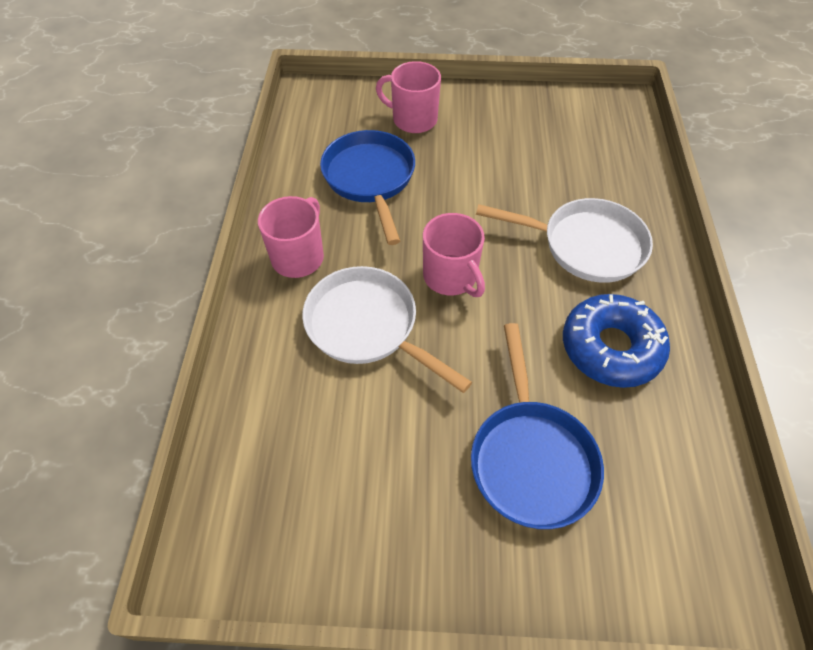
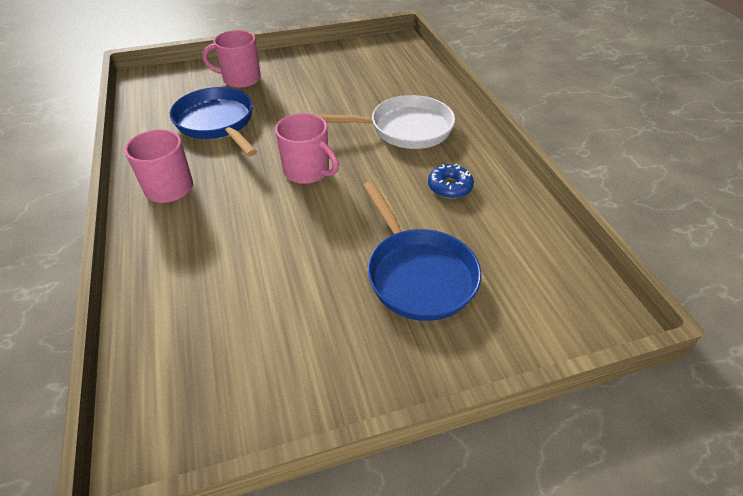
camera: 20 degrees left, 10 degrees down
(368, 327) = (248, 221): white pan -> none
(610, 348) = (449, 187): blue donut -> blue donut, size x0.55

